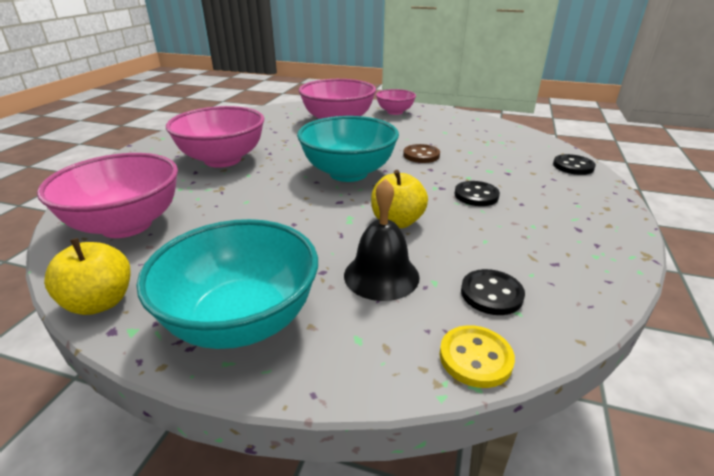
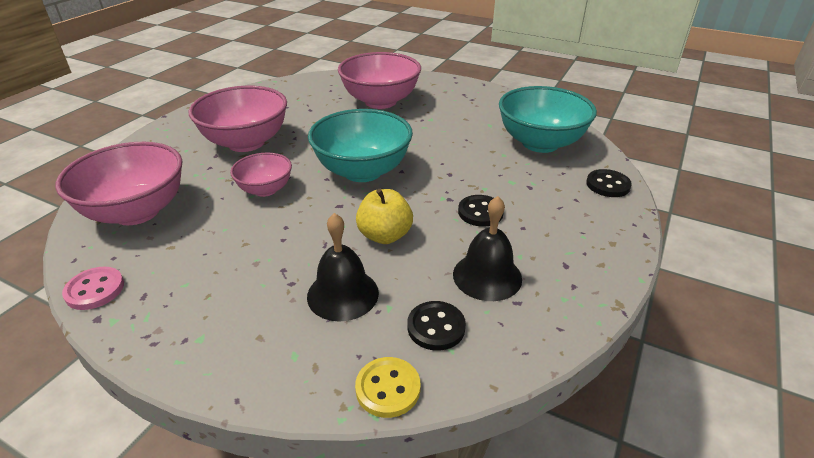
camera: 10 degrees right, 5 degrees up
(100, 302) = (95, 290): yellow apple -> pink button
(241, 320) = (203, 323): turquoise bowl -> turquoise bowl (540, 143)
(395, 112) = (448, 92): pink bowl -> pink bowl (265, 189)
(421, 155) = (448, 155): brown button -> none
(513, 245) = (487, 276): none -> black bell

